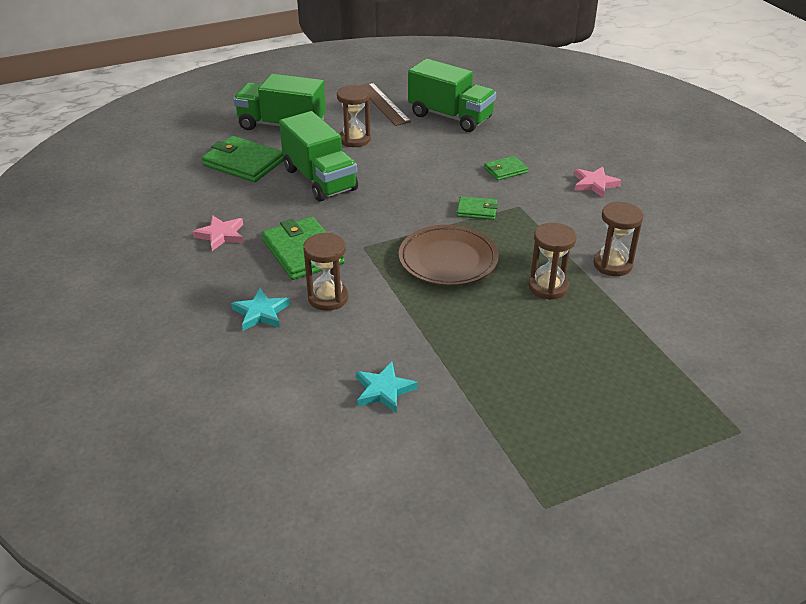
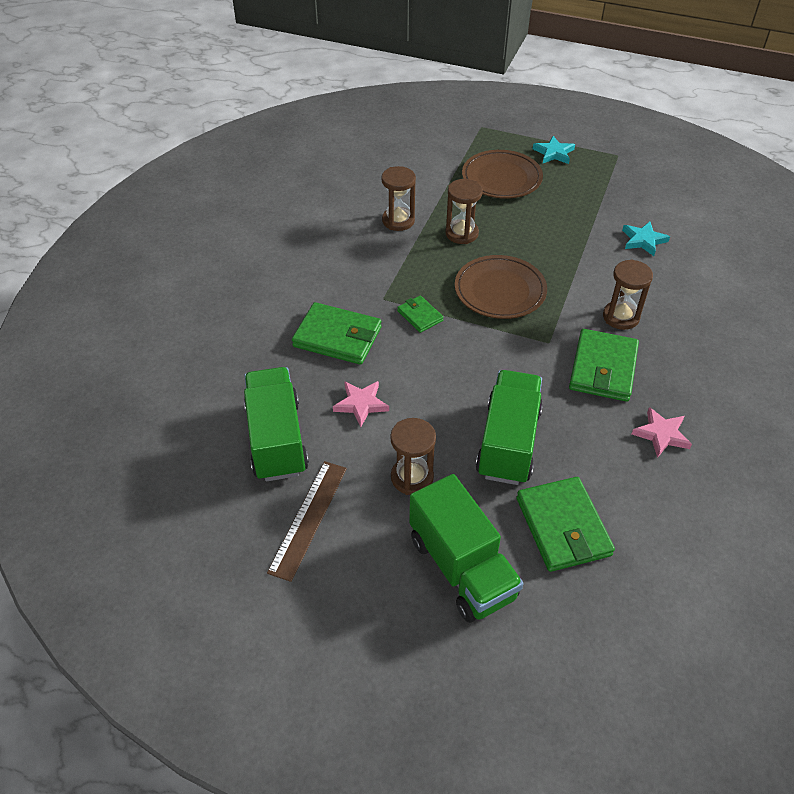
camera: 135 degrees left, 10 degrees up
(261, 313) = (682, 336): turquoise star -> turquoise star (553, 153)
(505, 170) = (337, 337): green wallet -> green wallet, size x1.87
(595, 184) = (297, 278): pink star -> pink star (361, 404)
(607, 370) = (501, 178): none -> brown plate

